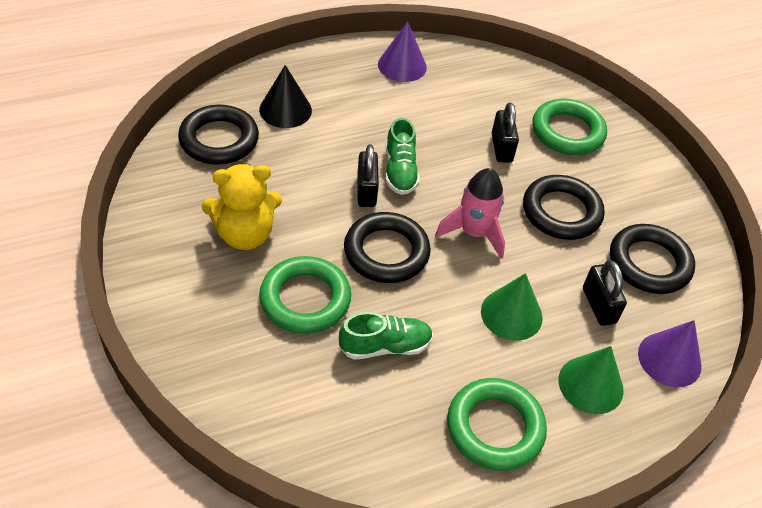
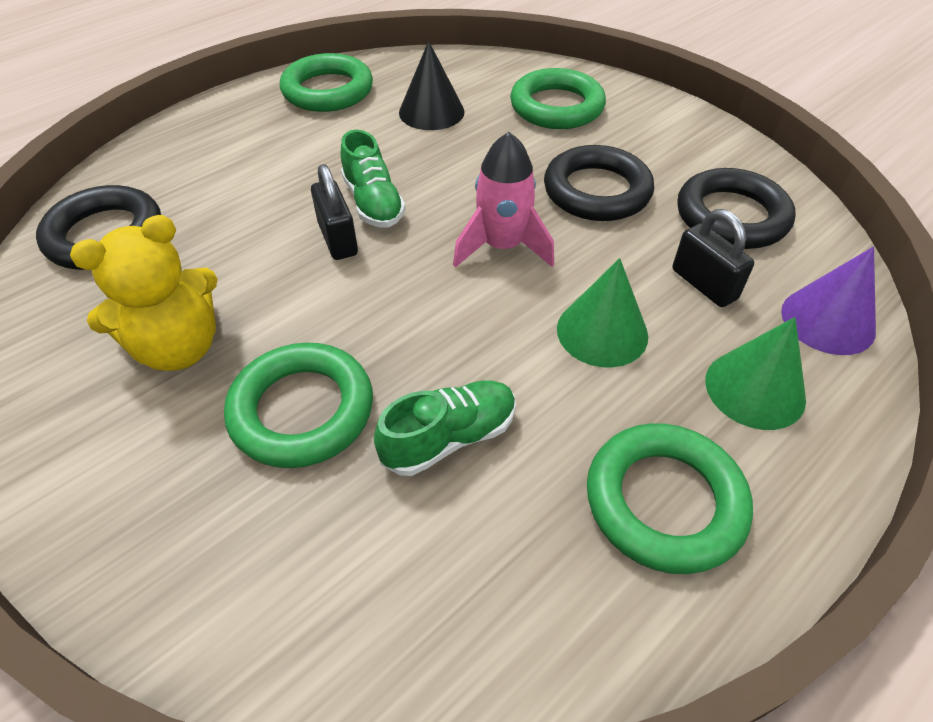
camera: 15 degrees left, 0 degrees up
(285, 110) = (191, 175): black cone -> black cone (431, 112)
(386, 252) = (396, 307): black ring -> none
(402, 65) = (328, 91): purple cone -> green ring
(501, 148) = (489, 143): black padlock -> none

